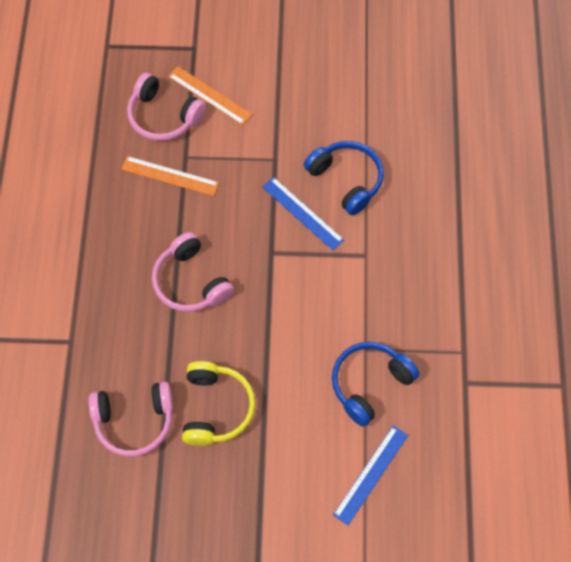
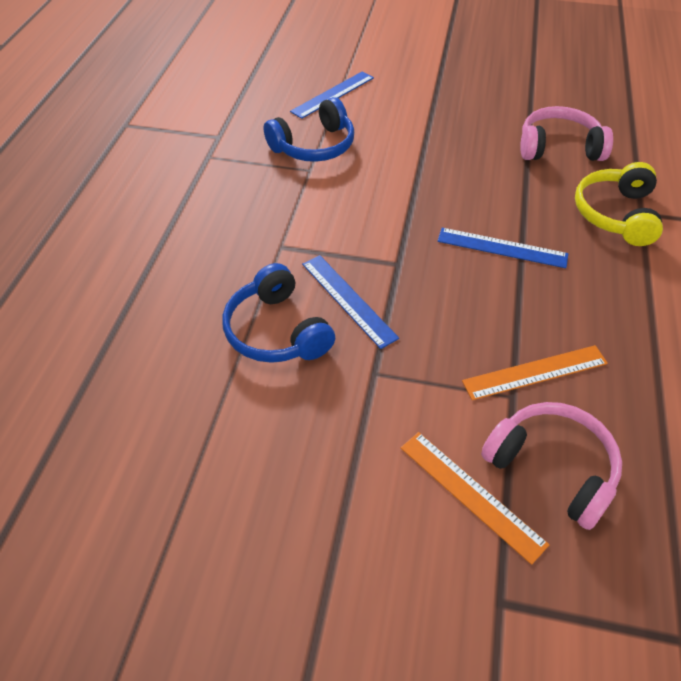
camera: 170 degrees left, 15 degrees down
(170, 176) = (535, 372): orange ruler -> orange ruler turned 45 degrees counterclockwise
(190, 282) = (502, 247): pink headphones -> blue ruler
(216, 408) = (474, 147): yellow headphones -> yellow headphones (615, 214)

